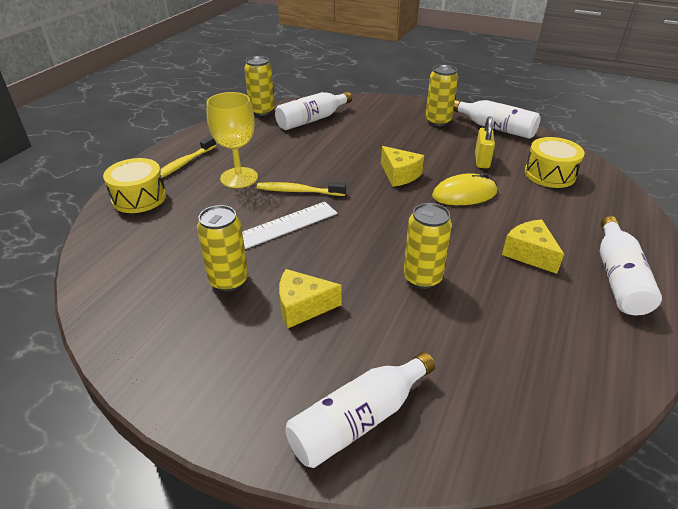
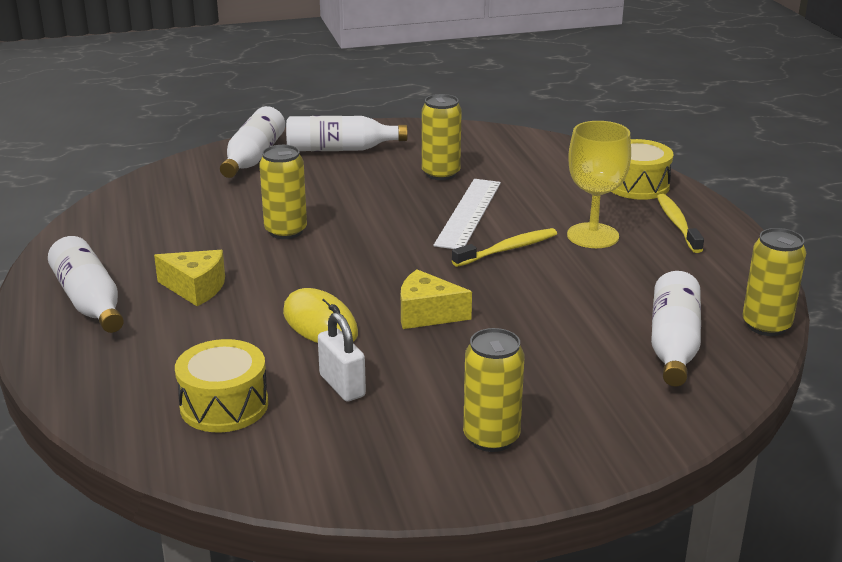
camera: 140 degrees right, 10 degrees down
(302, 307) = (360, 182): yellow cheese -> none
(464, 194) = (320, 323): yellow mouse -> yellow mouse turned 75 degrees counterclockwise
(482, 160) = (342, 386): yellow padlock -> white padlock
(496, 128) = (378, 470): white bottle -> white bottle (340, 149)

